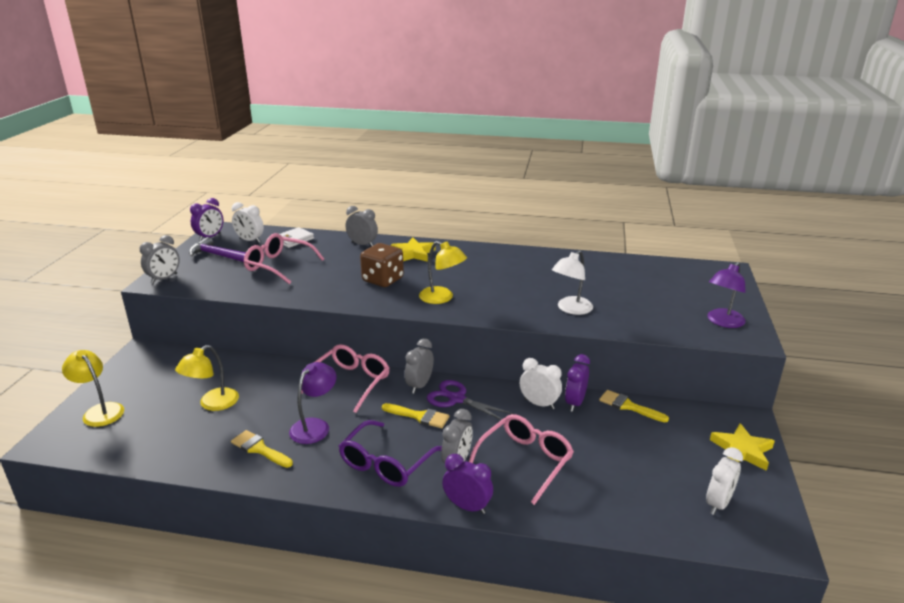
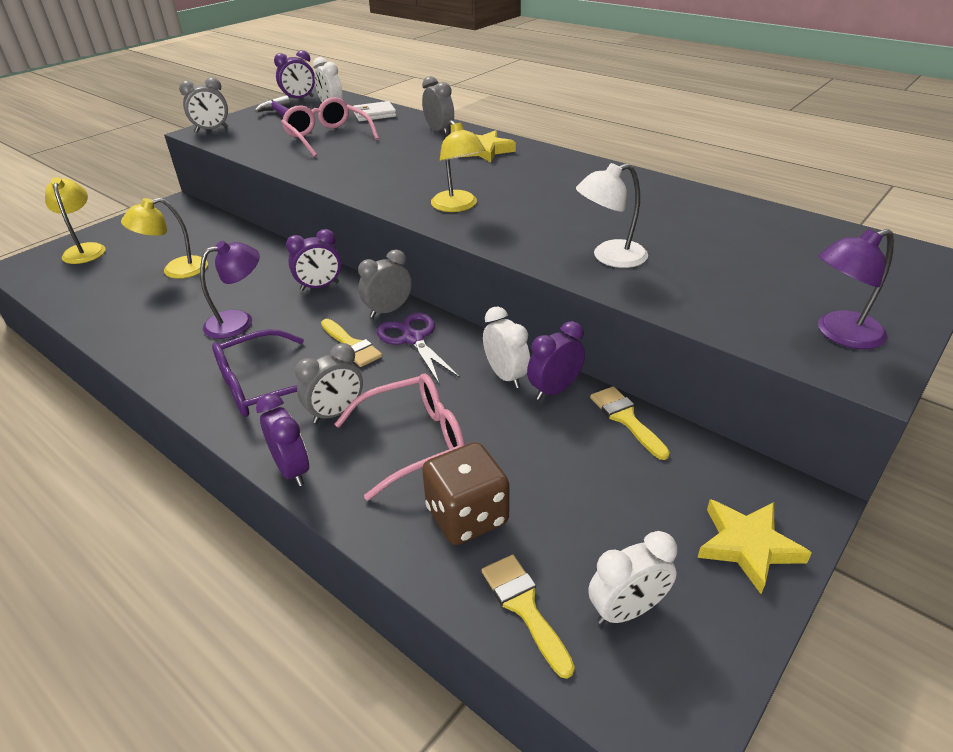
camera: 30 degrees right, 10 degrees up
(259, 449) = (166, 328): yellow brush -> yellow brush (524, 607)
(350, 383) = (319, 286): pink glasses -> purple clock
(383, 280) = (415, 172): brown dice -> brown dice (467, 516)

